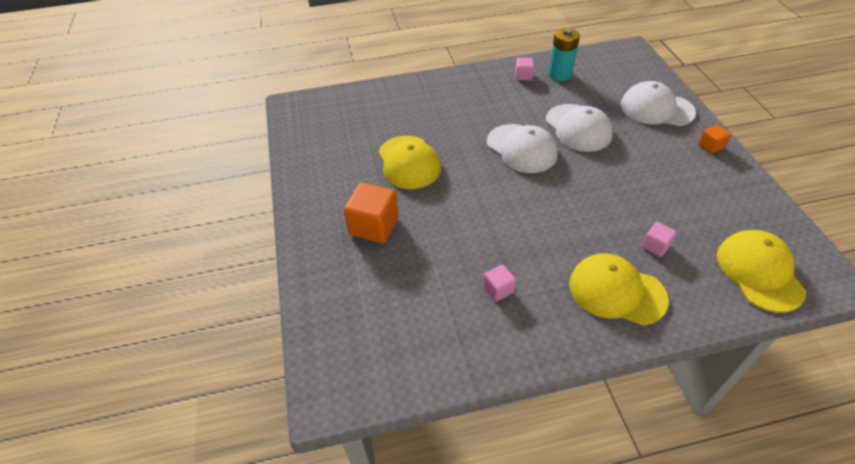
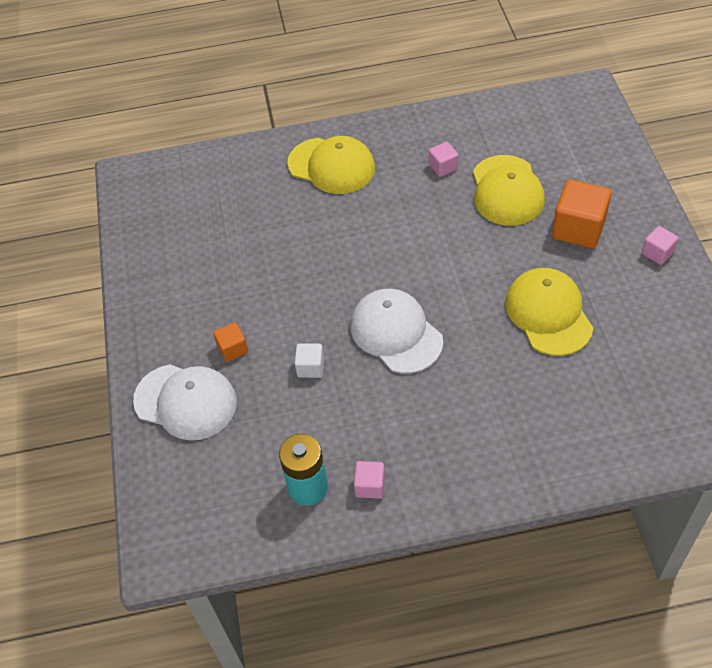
camera: 175 degrees left, 5 degrees up
(578, 128) = (310, 367): white cap -> white cube
(655, 246) = (277, 206): pink cube -> pink cube (657, 253)
(710, 146) = (148, 332): orange cube -> orange cube (232, 349)
(759, 272) = (190, 182): yellow cap -> yellow cap (507, 191)

